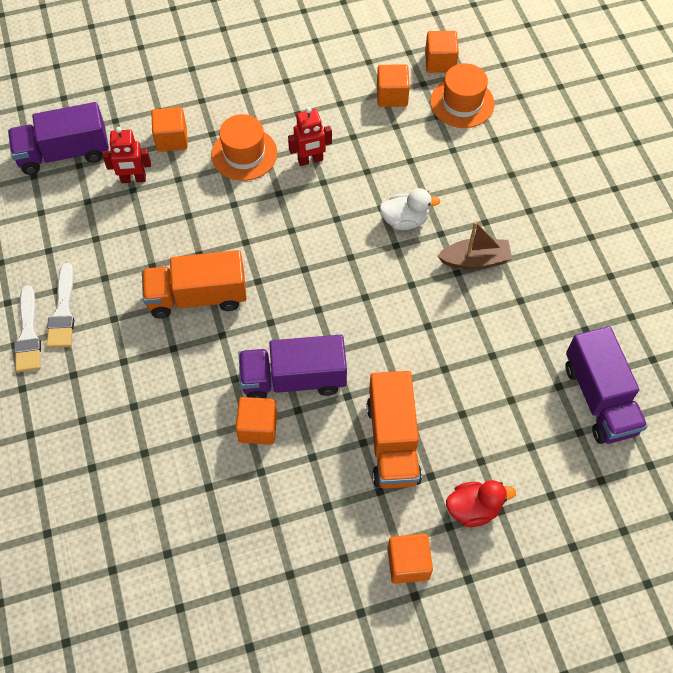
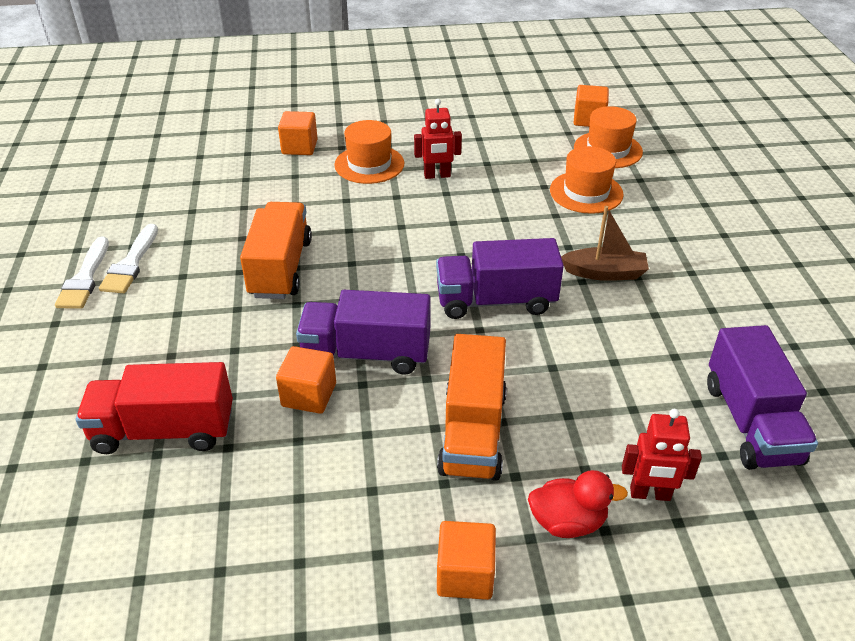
camera: 10 degrees right, 20 degrees down
(64, 153) = (189, 146): purple truck -> purple truck (496, 301)
(133, 179) = (249, 171): red robot -> red robot (650, 494)
(154, 480) = (164, 430): none -> red truck
(197, 297) = (281, 268): orange truck -> orange truck turned 90 degrees clockwise
(392, 96) = (534, 138): orange cube -> none
(405, 220) = (529, 231): white duck -> none
(448, 163) = (586, 192): none -> orange hat

